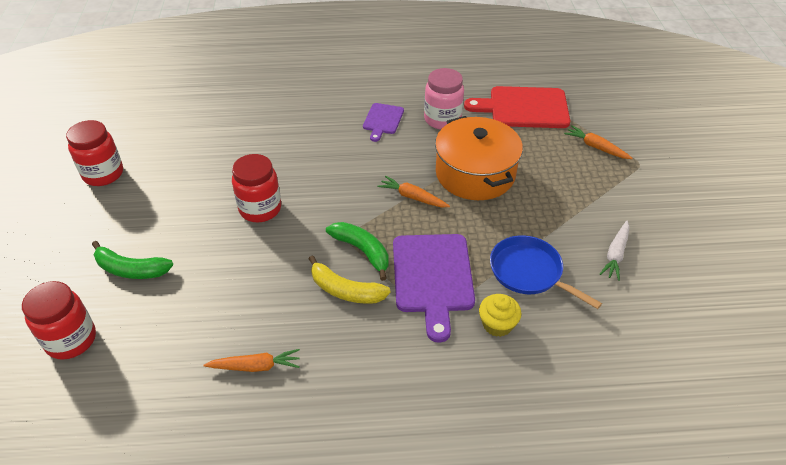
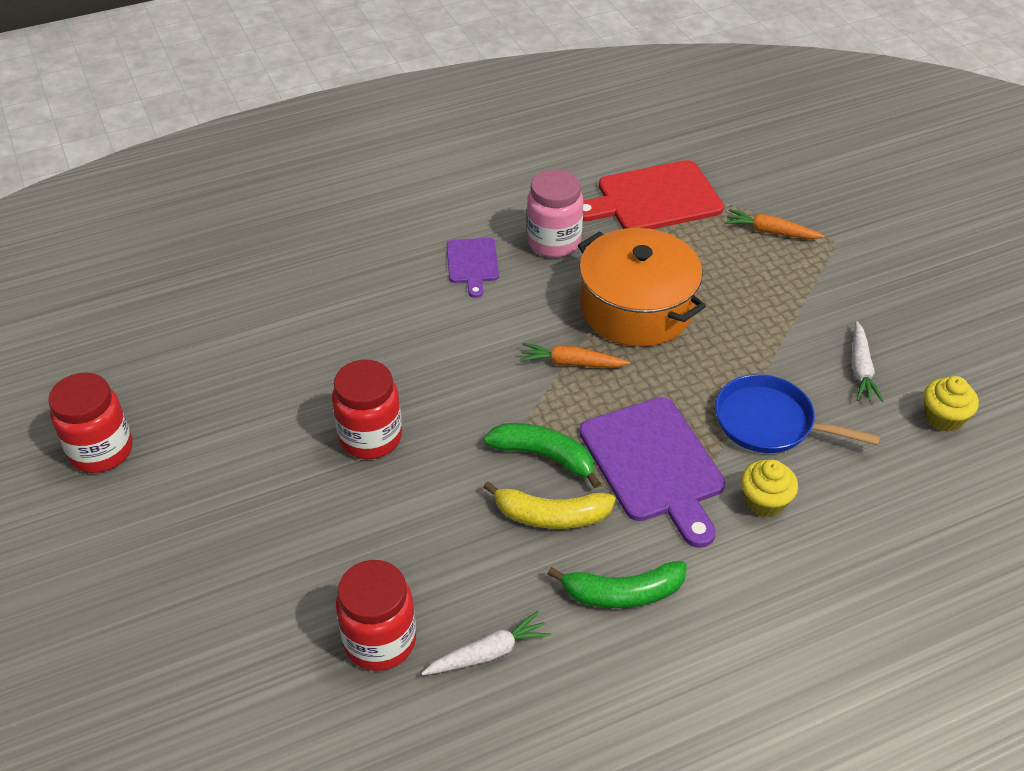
camera: 20 degrees left, 0 degrees up
(71, 340) = (205, 702): red jar -> red jar (380, 641)
(131, 269) = (233, 577): green banana -> green banana (623, 593)
(256, 366) = (488, 653): orange carrot -> white carrot
(663, 305) = (943, 417): none -> yellow cupcake

